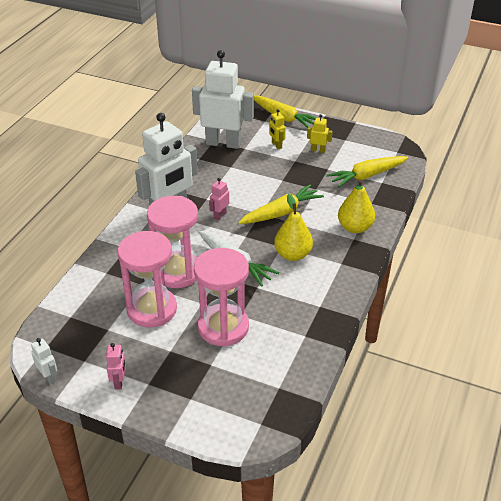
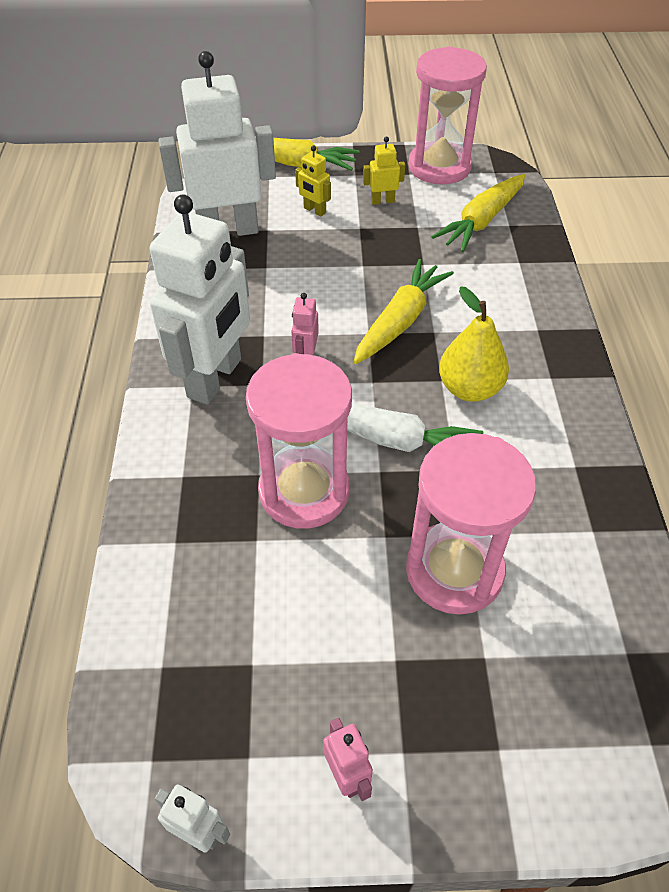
camera: 25 degrees left, 10 degrees up
(152, 309) = (307, 586): pink hourglass -> pink hourglass (439, 167)
(355, 227) = (526, 310): yellow pear -> none

